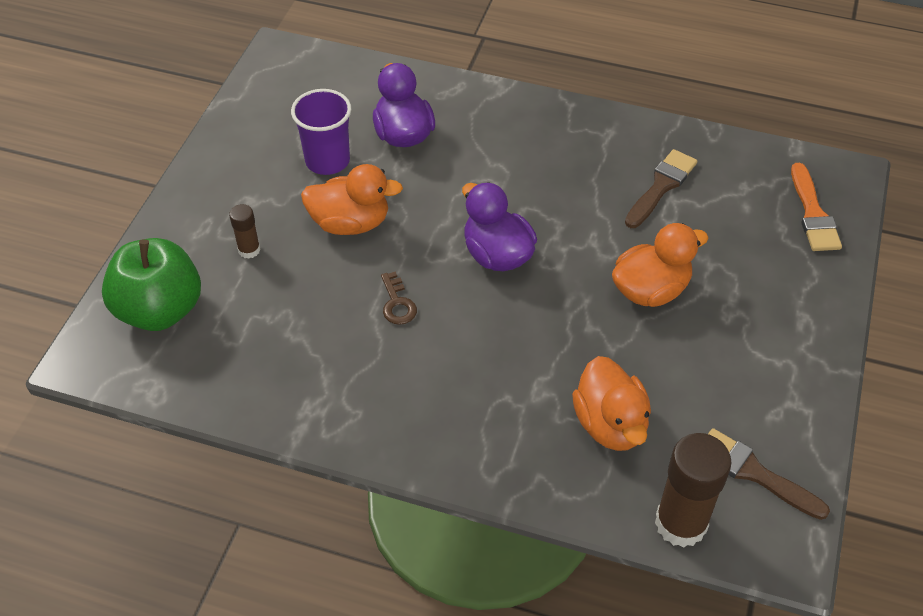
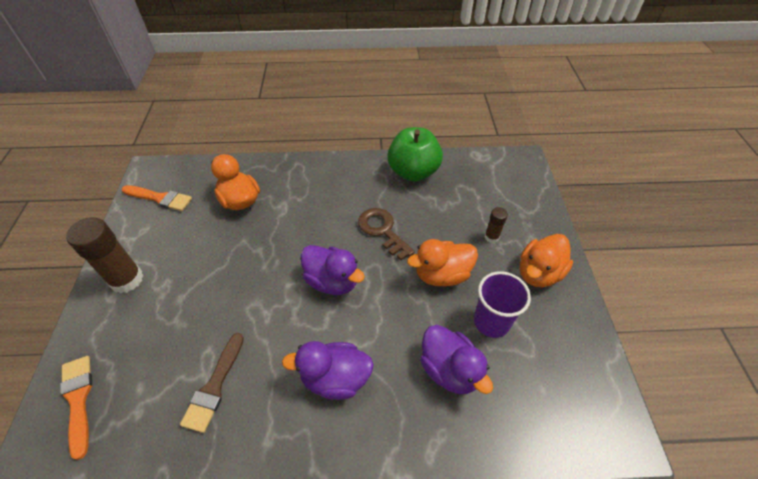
camera: 160 degrees right, 0 degrees up
(160, 310) = (510, 190): green apple -> green apple (413, 172)
(397, 303) = (382, 230): brown key -> brown key, size x1.68
(528, 159) = (335, 378): none -> purple duck
(650, 290) = (220, 286): orange duck -> orange duck (538, 273)
(681, 523) = (200, 169): brown glue stick -> brown glue stick (127, 279)
(754, 473) = (160, 198): brown brush -> orange brush

